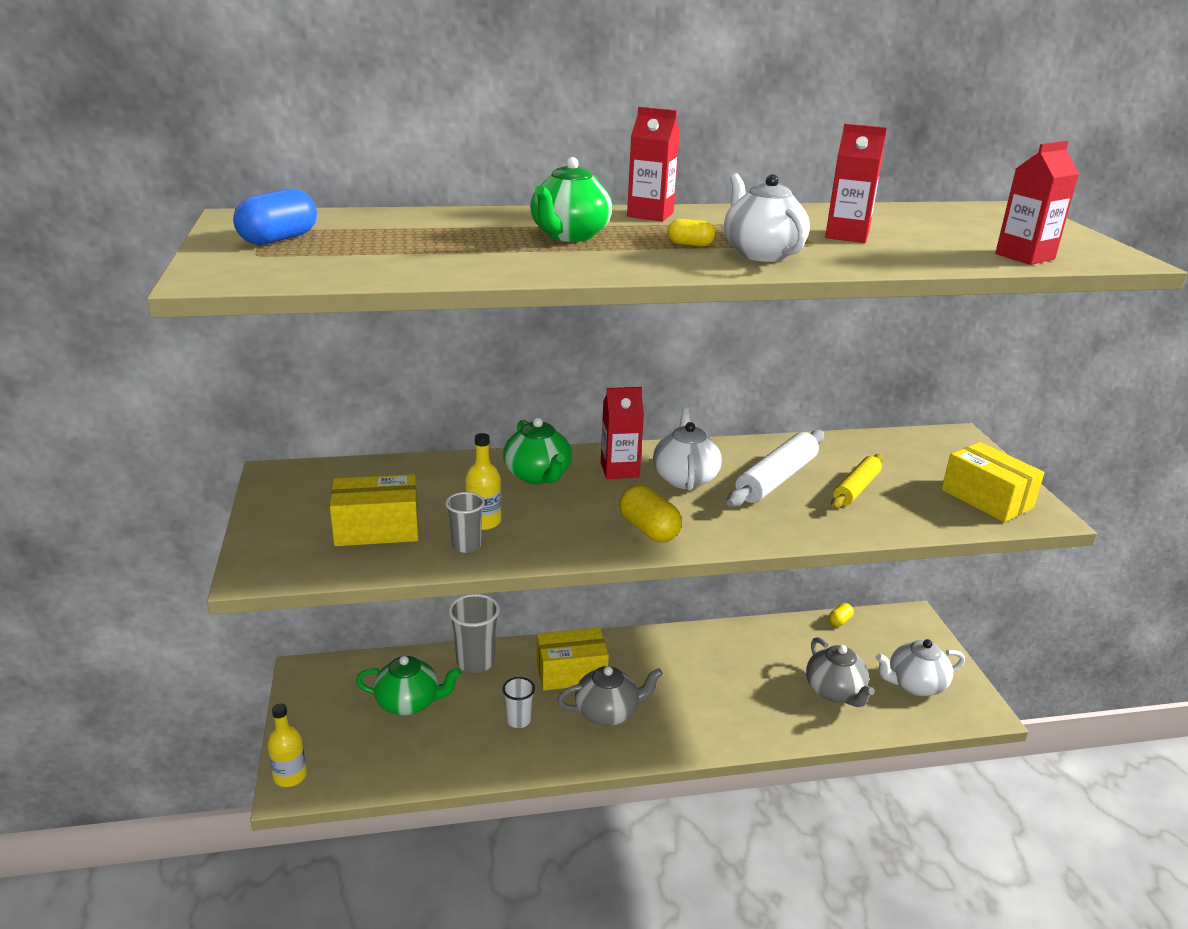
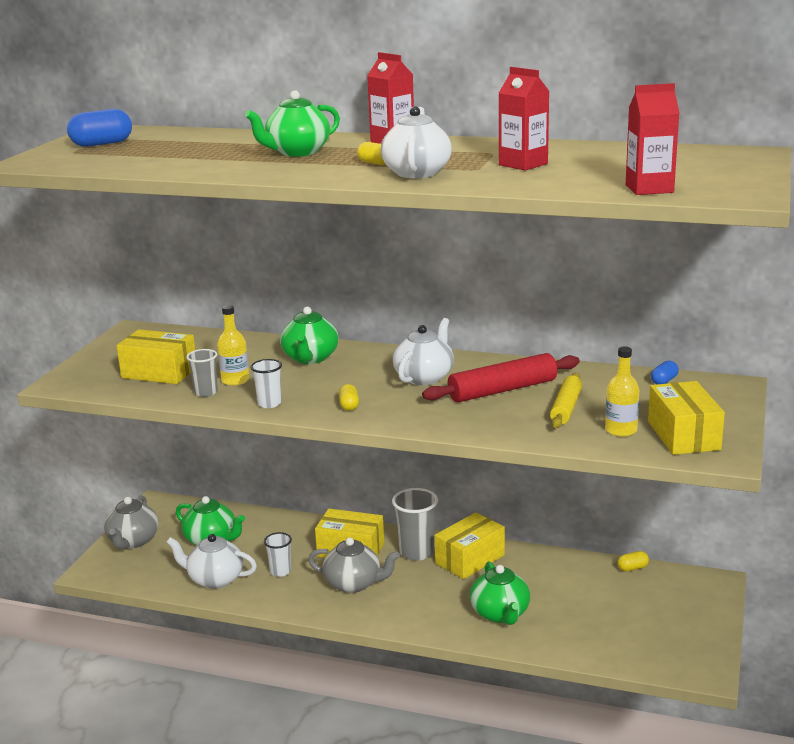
camera: 30 degrees right, 5 degrees down
(290, 776) = (96, 564): yellow bottle -> yellow bottle (621, 430)
(475, 662) = (283, 525): grey cup -> grey cup (416, 552)
(558, 545) = (269, 403): none -> white cup
(619, 470) = (378, 364): red carton -> none
(648, 530) = (349, 406): yellow capsule -> yellow capsule, size x0.56
(695, 651) = (470, 559): none -> yellow box
(772, 705) = (500, 614): none -> green teapot
(776, 479) = (503, 390): white rolling pin -> red rolling pin
(835, 692) = (569, 619): grey teapot -> grey teapot (133, 541)
(856, 488) = (566, 408): yellow rolling pin -> yellow rolling pin turned 45 degrees counterclockwise
(900, 442) = (664, 381): none -> blue capsule
(915, 684) = (655, 633): white teapot -> white teapot (215, 579)

